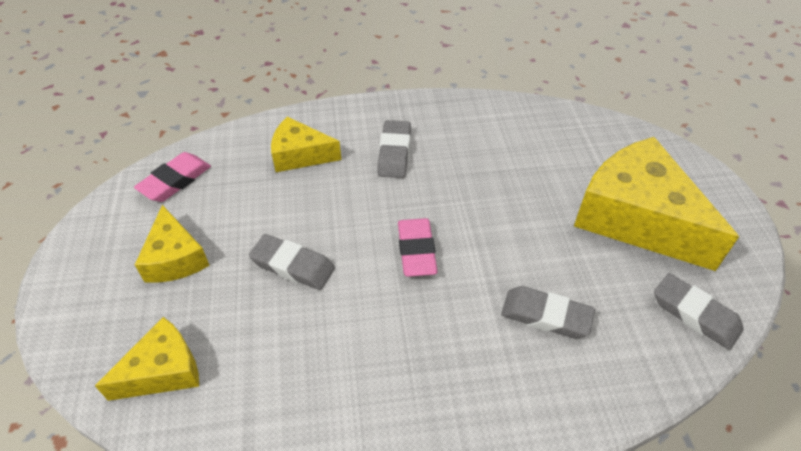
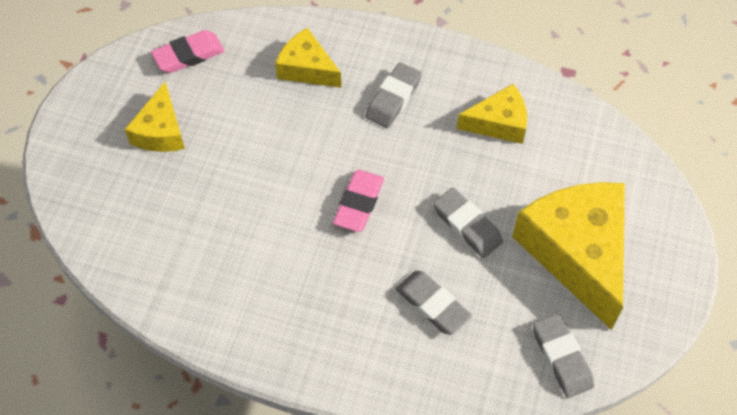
camera: 25 degrees right, 10 degrees up
(163, 370) = (117, 224): yellow cheese -> yellow cheese (498, 123)
(293, 265) = (250, 176): grey eraser -> grey eraser (467, 225)

